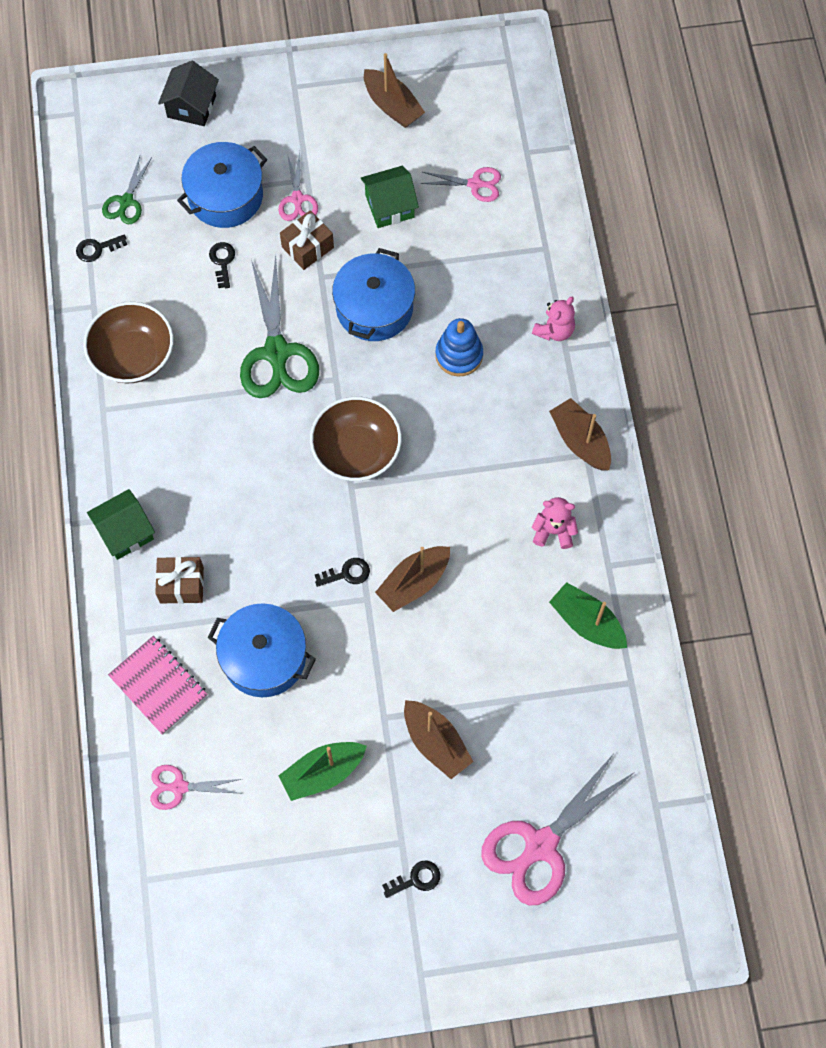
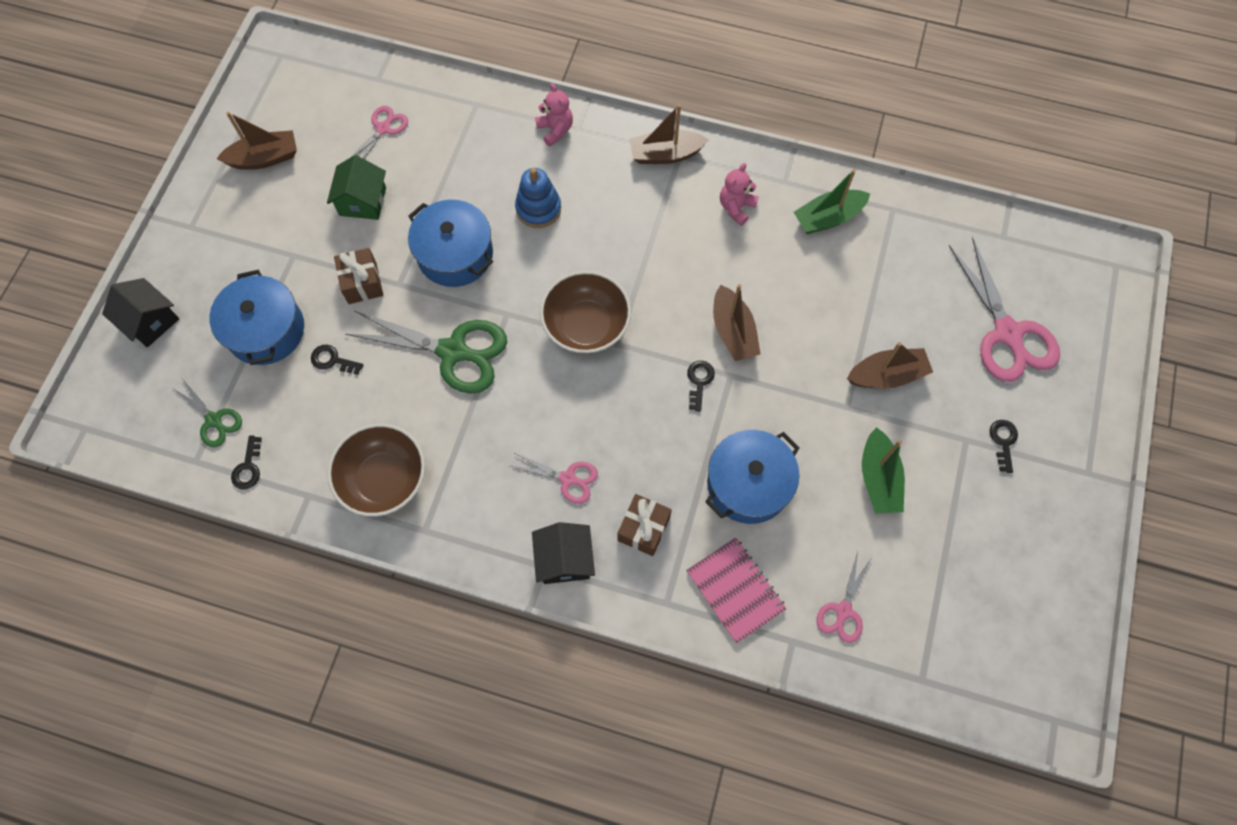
camera: 65 degrees left, 0 degrees up
(125, 532) = (564, 559): green house -> black house
(158, 686) = (735, 590): pink notebook -> pink notebook turned 75 degrees clockwise
(297, 199) = (308, 271): pink scissors -> pink scissors (568, 479)

